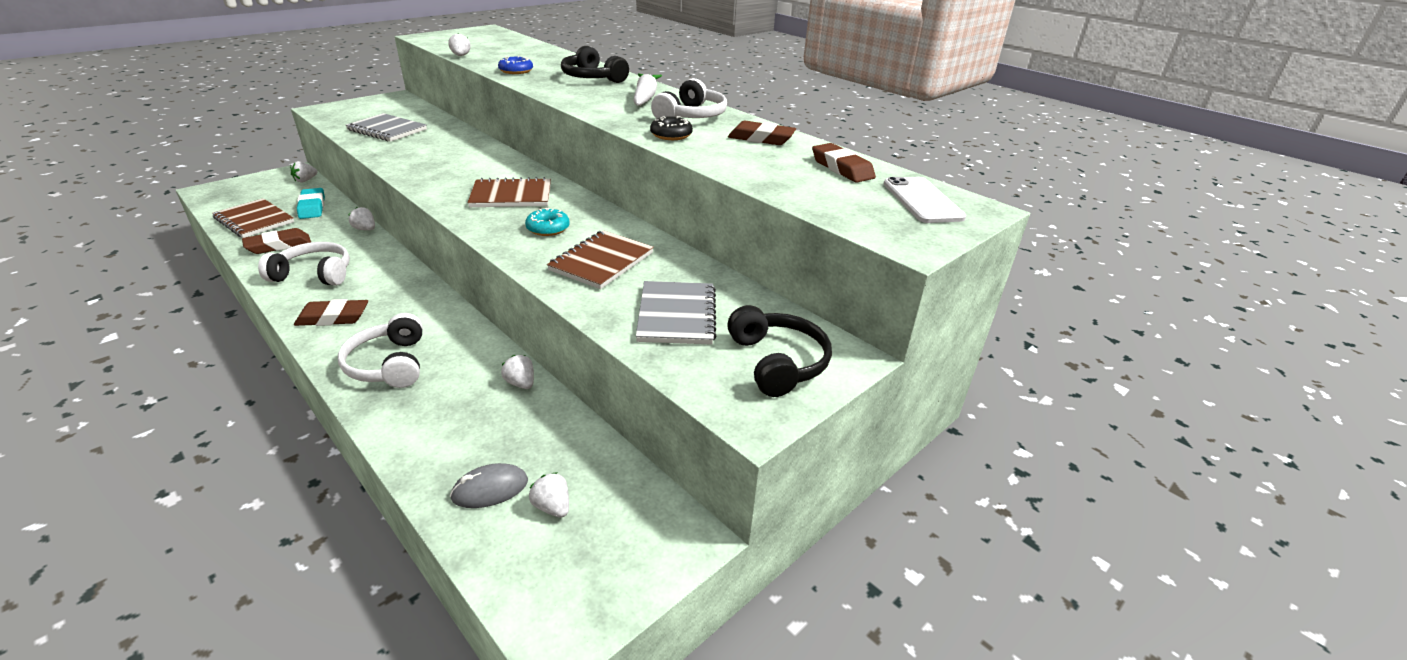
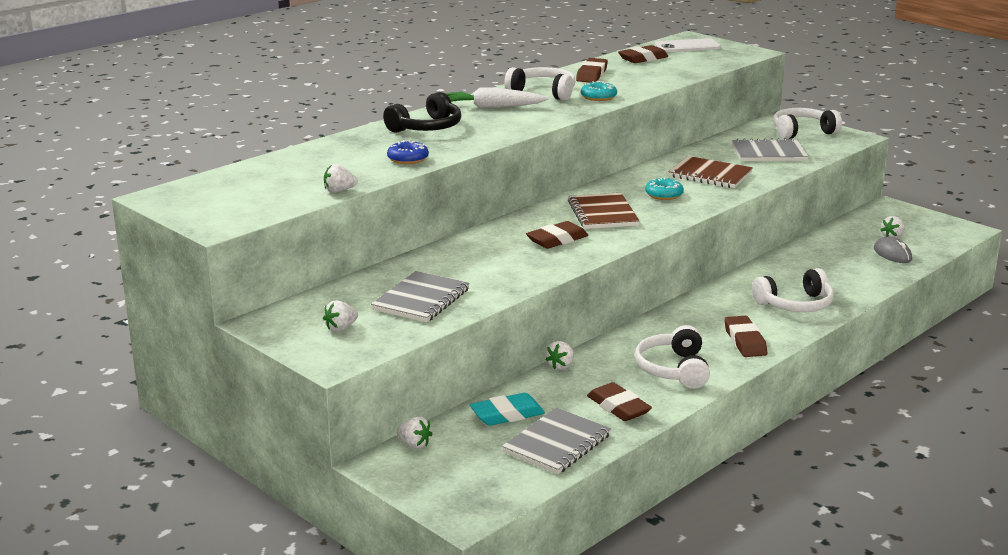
camera: 90 degrees left, 10 degrees down
(254, 220) = (557, 444): brown notebook -> grey notebook
(461, 174) = (557, 240): none -> brown eraser
(521, 383) = (789, 257): white strawberry -> white strawberry (341, 328)
(671, 135) = (598, 97): black donut -> turquoise donut
(777, 362) = (802, 132): black headphones -> white headphones

